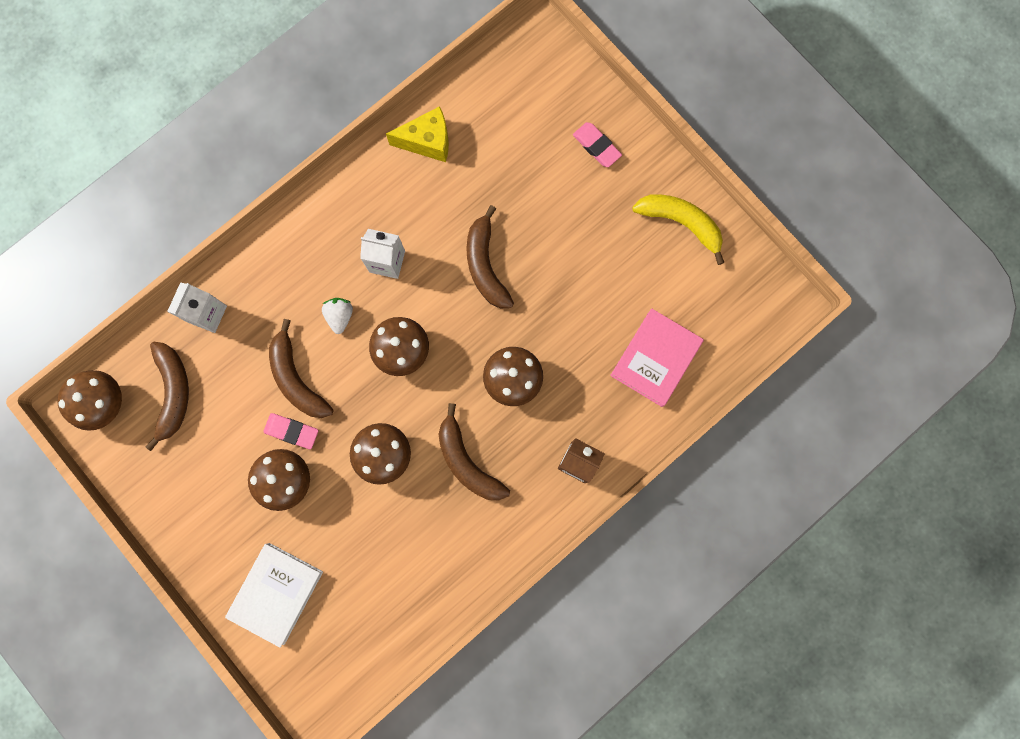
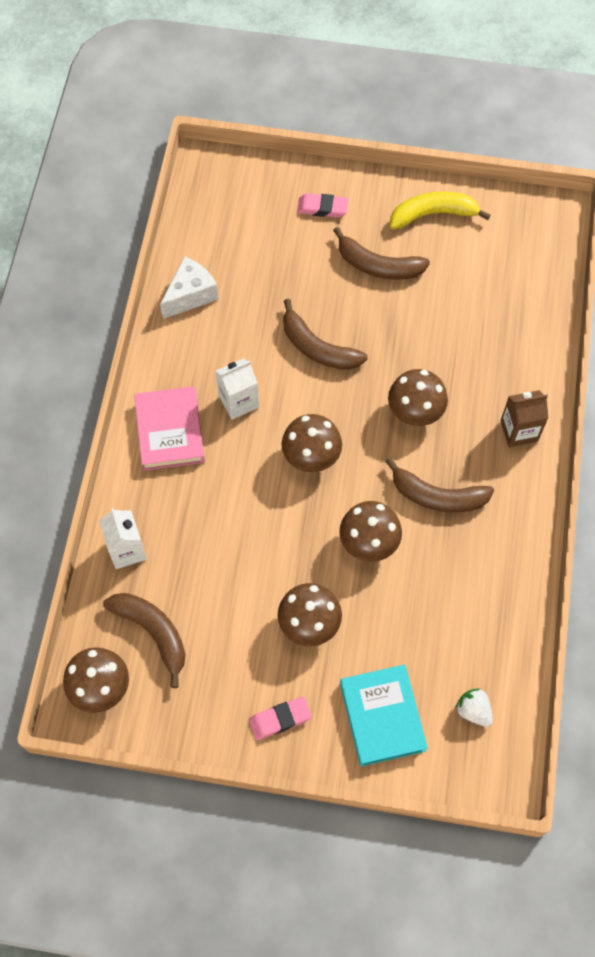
camera: 40 degrees left, 15 degrees down
(276, 593) = (382, 717): white book -> turquoise book
(292, 431) = (279, 583): pink eraser -> pink eraser (280, 719)
(297, 378) = (246, 541): brown banana -> brown banana (378, 265)
(340, 316) = (238, 469): white strawberry -> white strawberry (473, 710)
(427, 141) = (190, 295): yellow cheese -> white cheese
(655, 359) = (504, 317): pink book -> pink book (170, 431)

